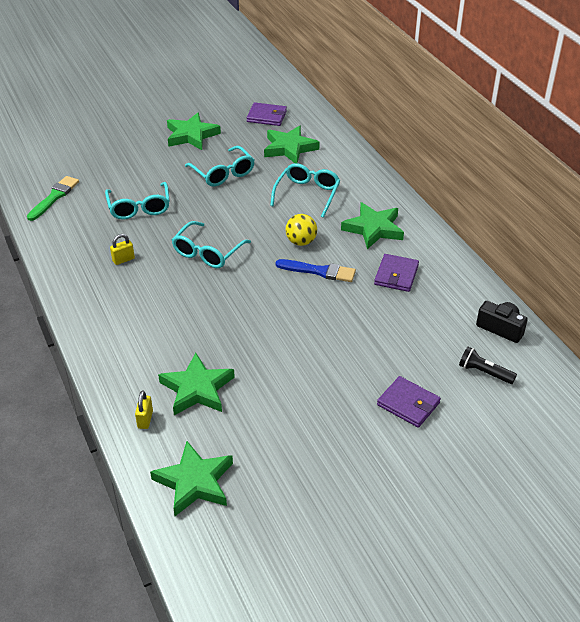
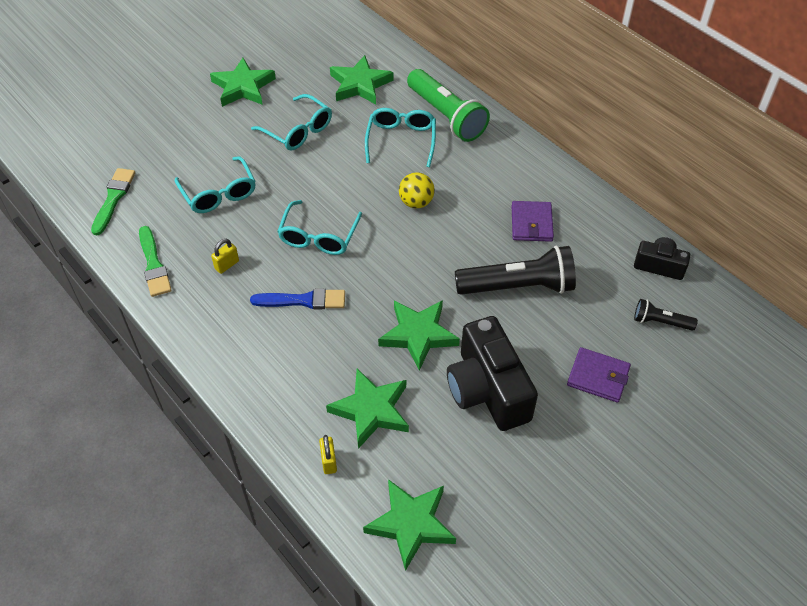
camera: 15 degrees left, 10 degrees up
(65, 249) = (154, 265): none -> green brush
(266, 116) = (319, 47): purple wallet -> none
(304, 394) = (487, 390): none -> black camera
(319, 271) = (449, 235): blue brush -> blue brush (303, 300)
(354, 182) = (446, 116): none -> green flashlight
(364, 320) = (518, 286): none -> black flashlight
(373, 229) = (488, 170): green star -> green star (418, 335)

